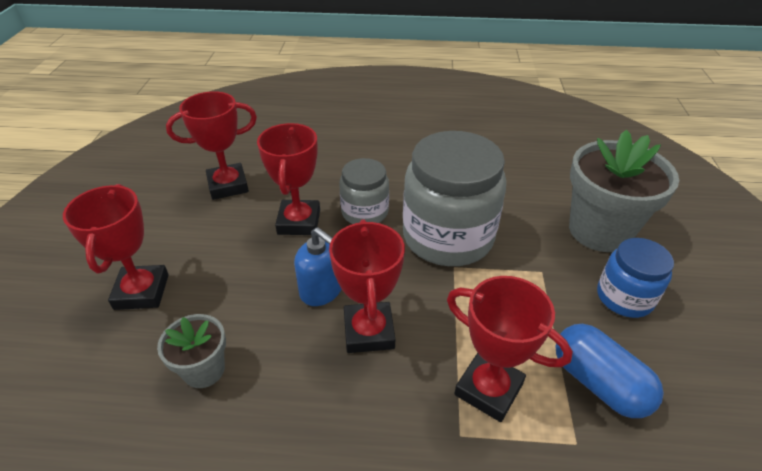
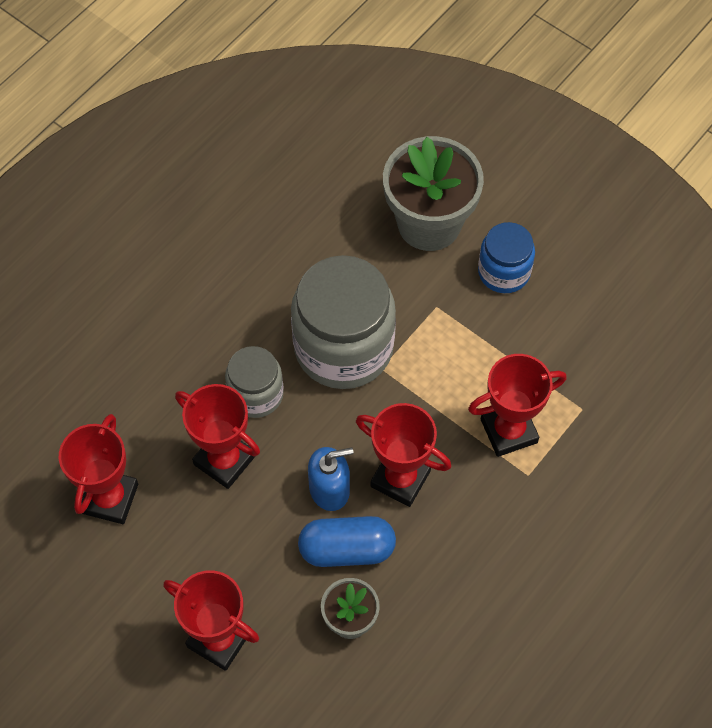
camera: 55 degrees left, 20 degrees up
(598, 383) = (554, 357): blue capsule -> blue capsule (347, 549)

